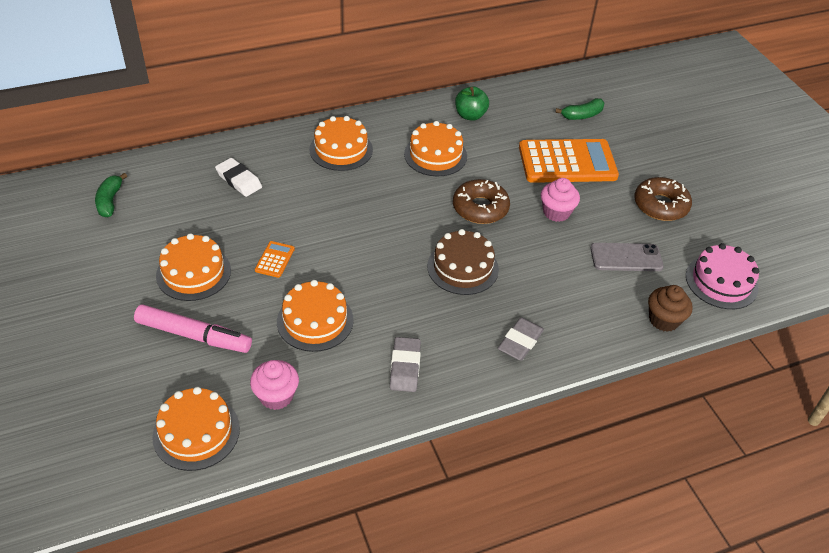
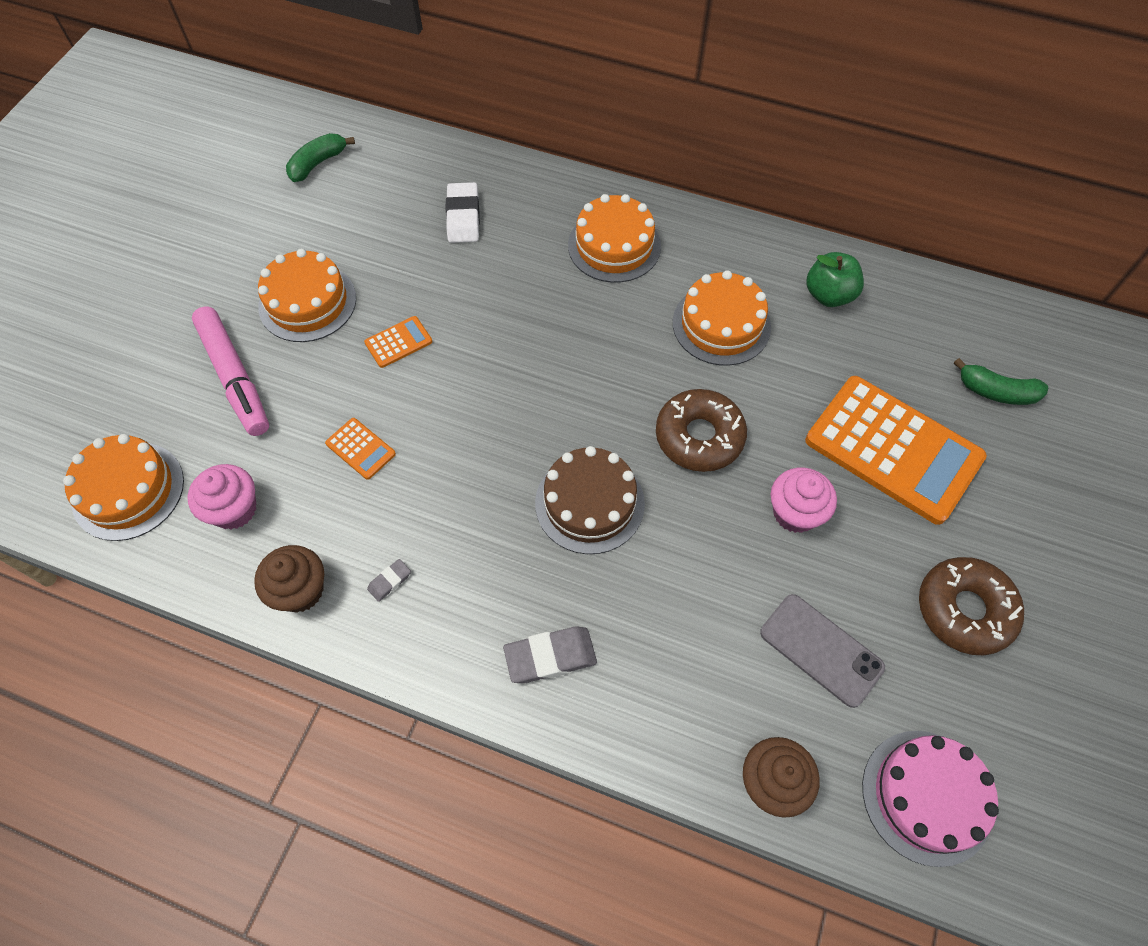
camera: 45 degrees right, 15 degrees up
(315, 321) = (360, 449): orange cake -> orange calculator
(362, 405) = (300, 590): none -> brown cupcake
(405, 367) = (389, 581): grey eraser -> grey eraser, size x0.52

